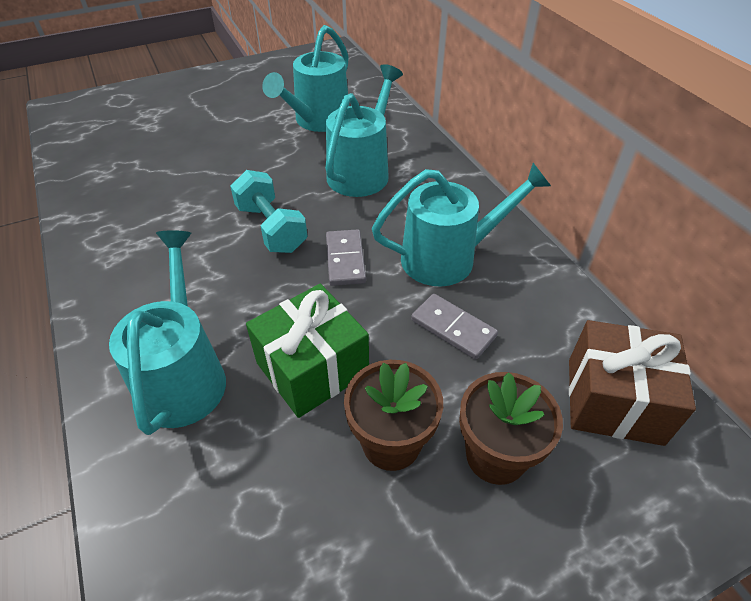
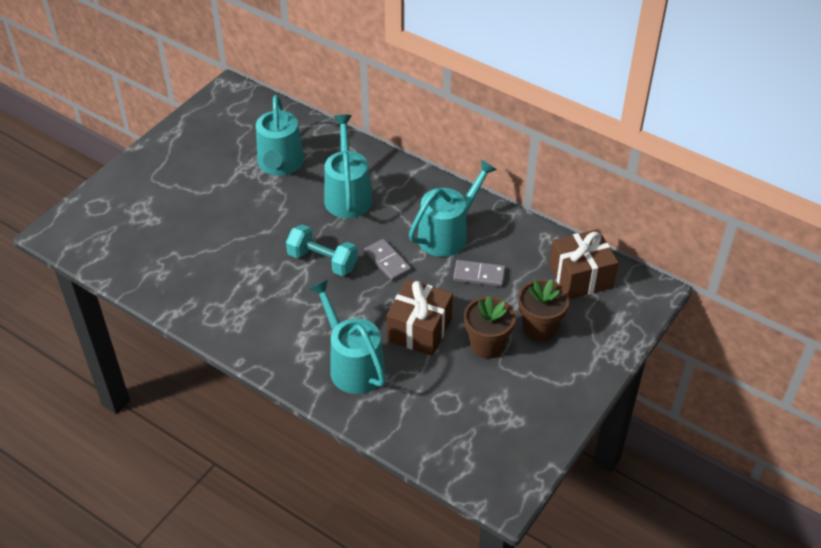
camera: 30 degrees left, 0 degrees up
(312, 368) = (419, 329): green gift -> brown gift

